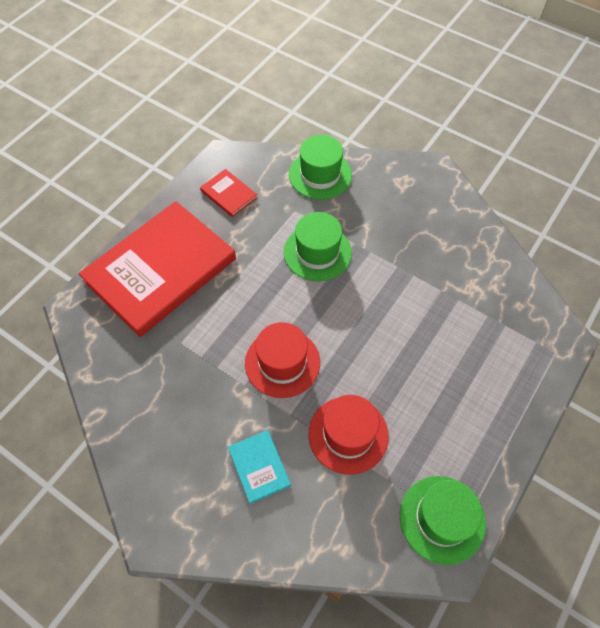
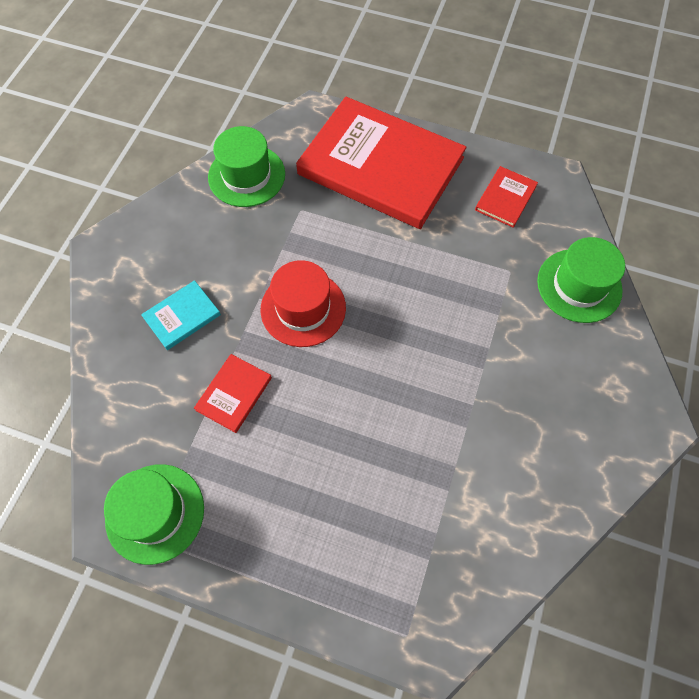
camera: 75 degrees right, 5 degrees up
(317, 252) = (459, 309): green hat -> green hat (246, 175)
(348, 434) = (234, 394): red hat -> red book

